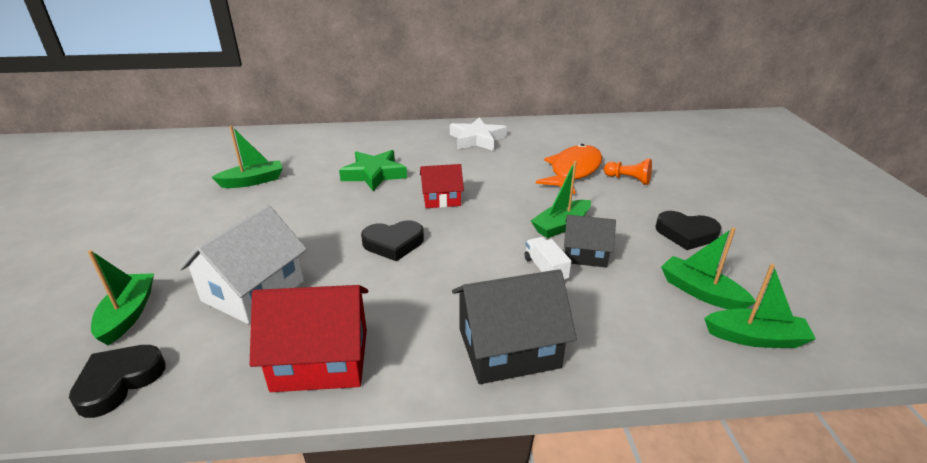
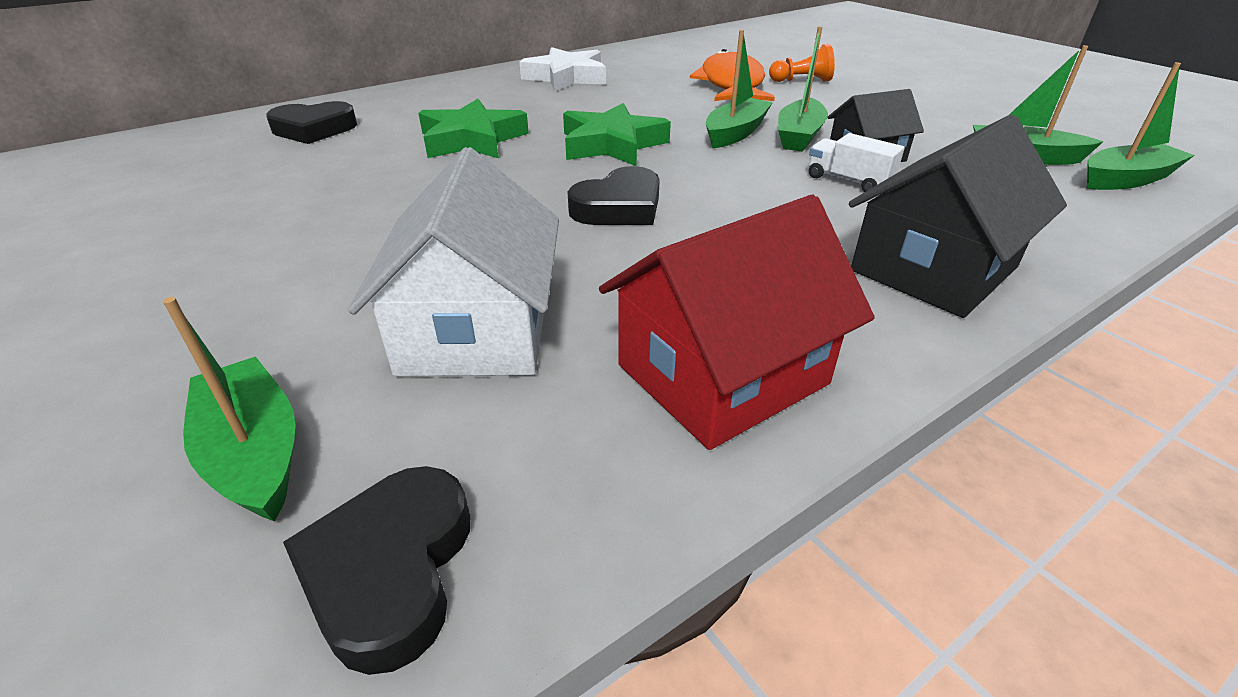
camera: 30 degrees left, 5 degrees up
(253, 181) = (263, 191): green boat -> green boat (735, 133)
(441, 199) = (612, 144): red house -> green star
(686, 234) = (931, 113): black heart -> black heart (314, 129)

